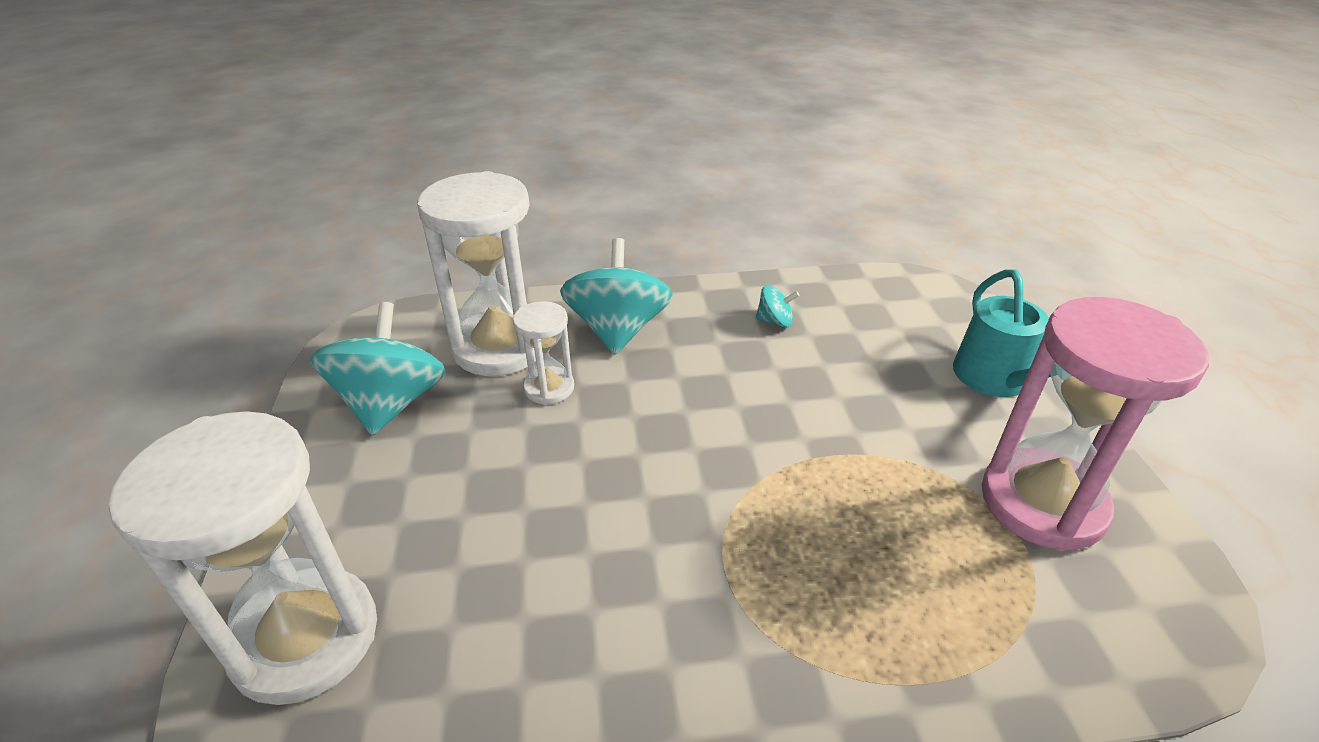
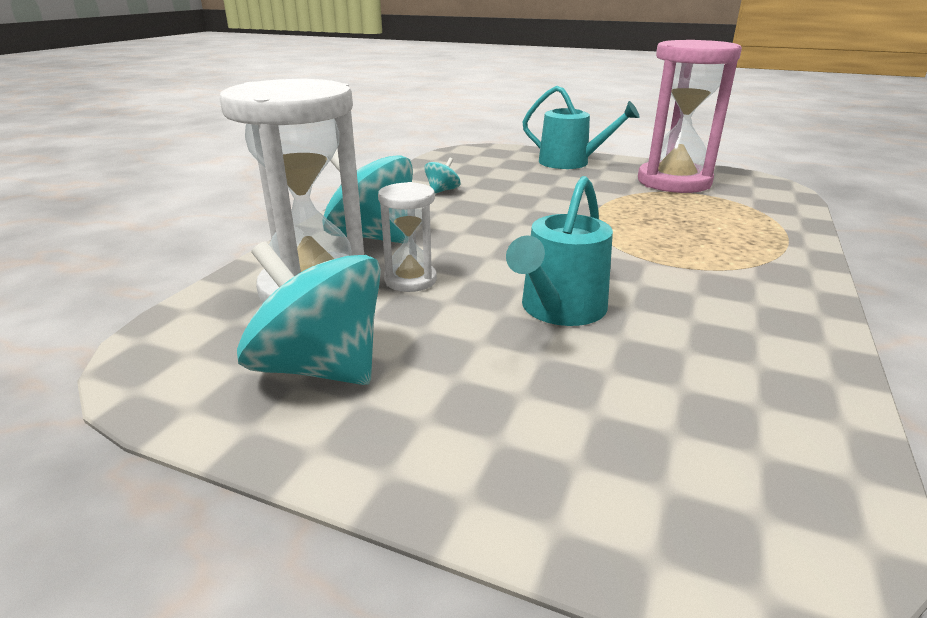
camera: 60 degrees left, 10 degrees down
(305, 638) = (659, 487): white hourglass -> none
(552, 500) = (559, 309): none -> turquoise watering can

